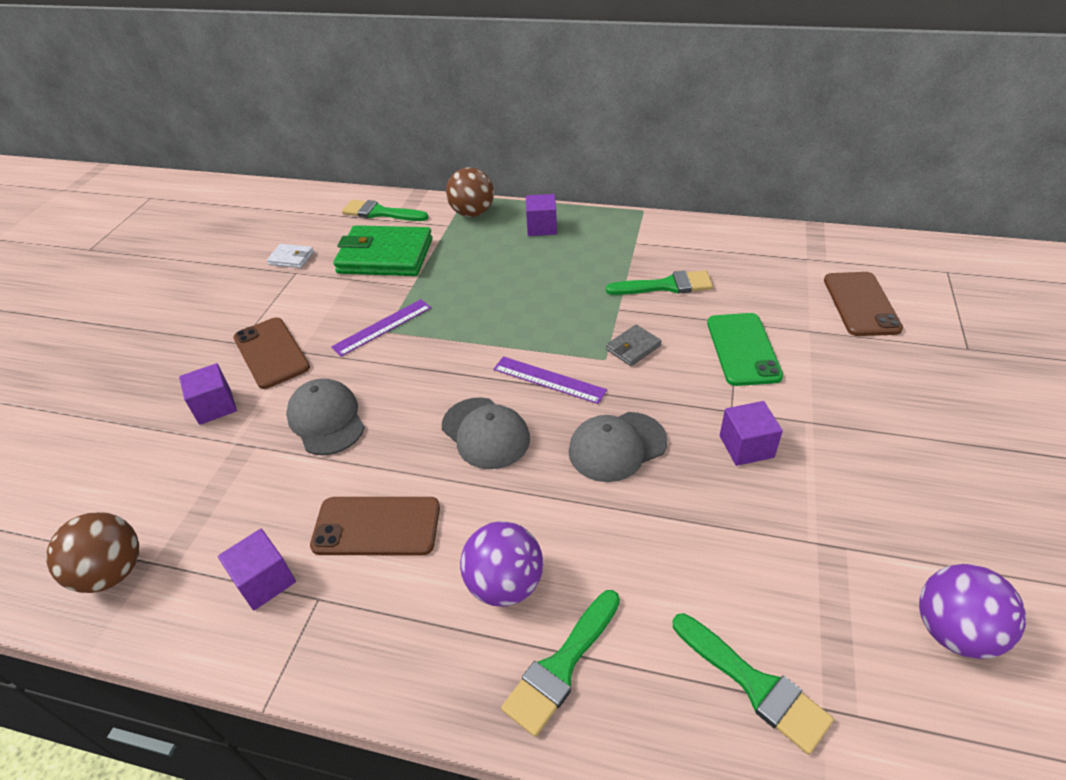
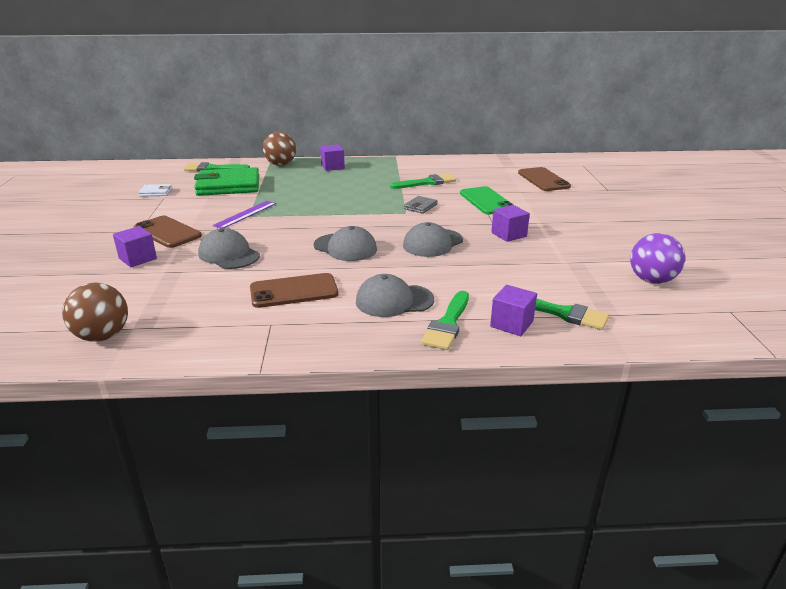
camera: 20 degrees left, 15 degrees down
(265, 581) = (227, 323): purple cube -> purple cube (511, 324)
(505, 584) = (394, 300): purple ball -> grey cap
(549, 379) = (374, 223): purple ruler -> none

